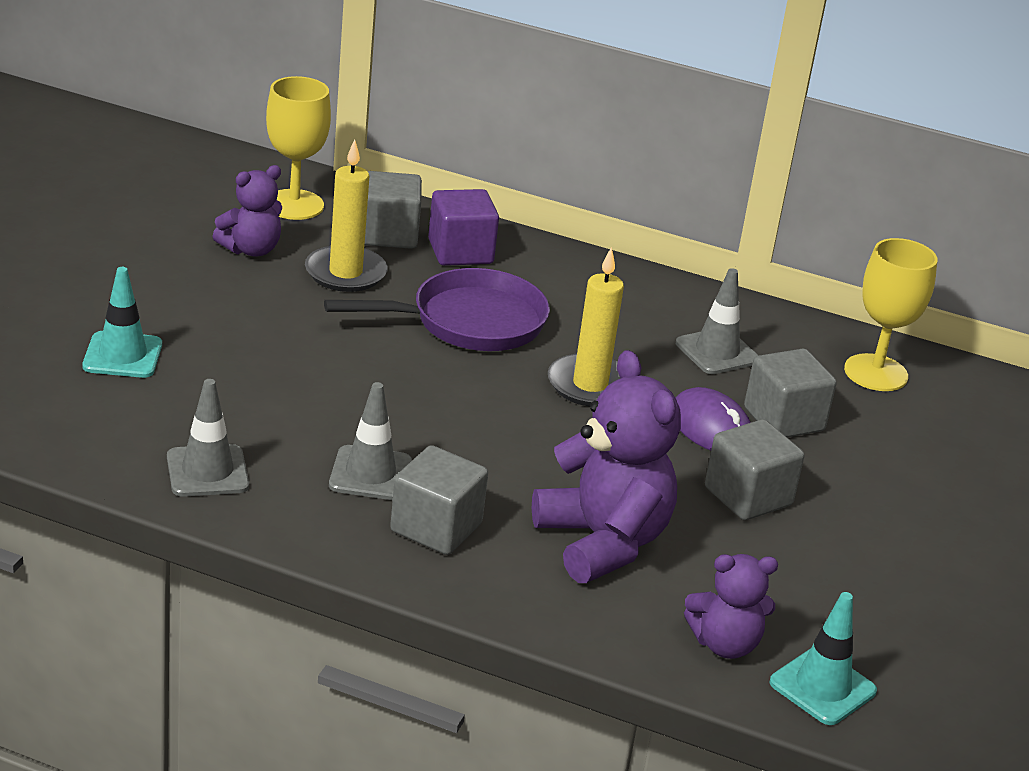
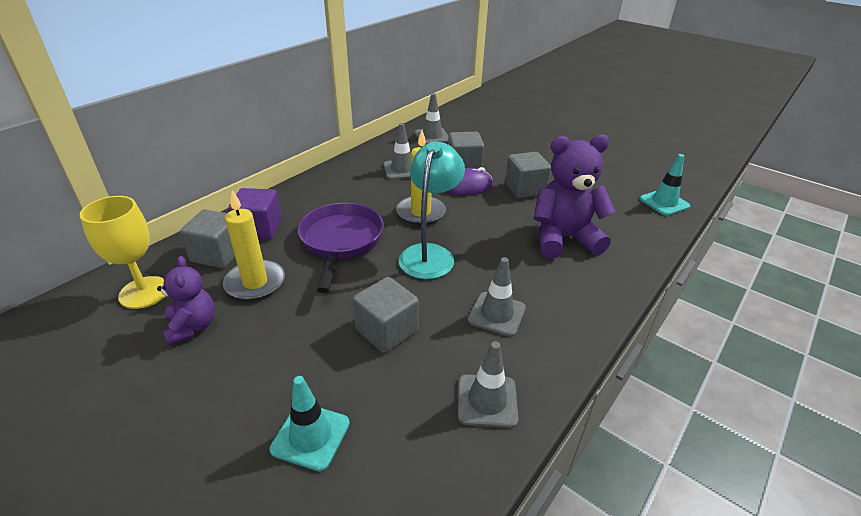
camera: 70 degrees left, 5 degrees up
(436, 527) = (553, 296): grey cube -> grey cube (387, 330)
(481, 404) = (430, 254): none -> turquoise lamp
(725, 644) = (640, 221): purple teddy bear -> none
(875, 373) = (432, 136): yellow goblet -> grey traffic cone

